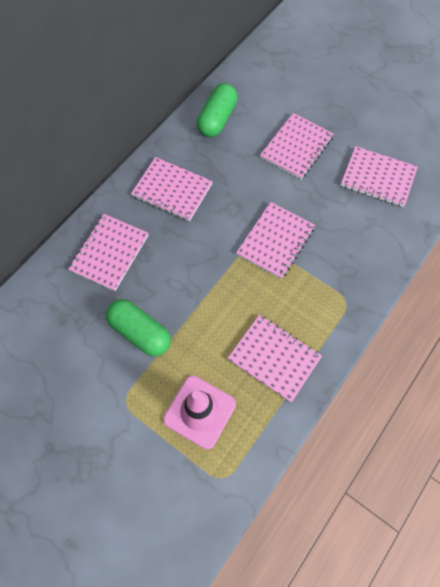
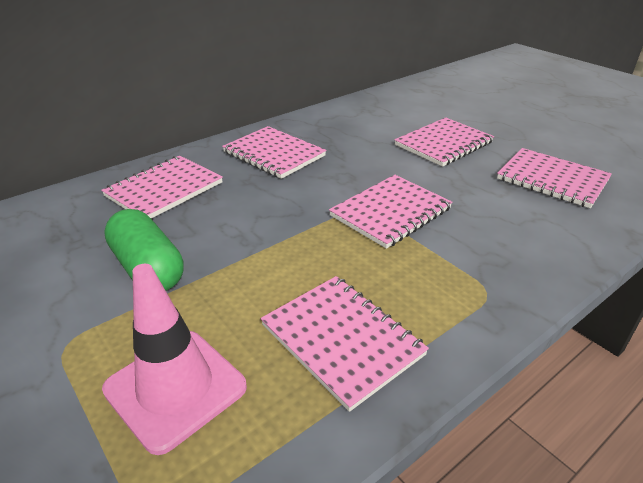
camera: 15 degrees right, 30 degrees down
(217, 119) = (353, 115): green capsule -> none

